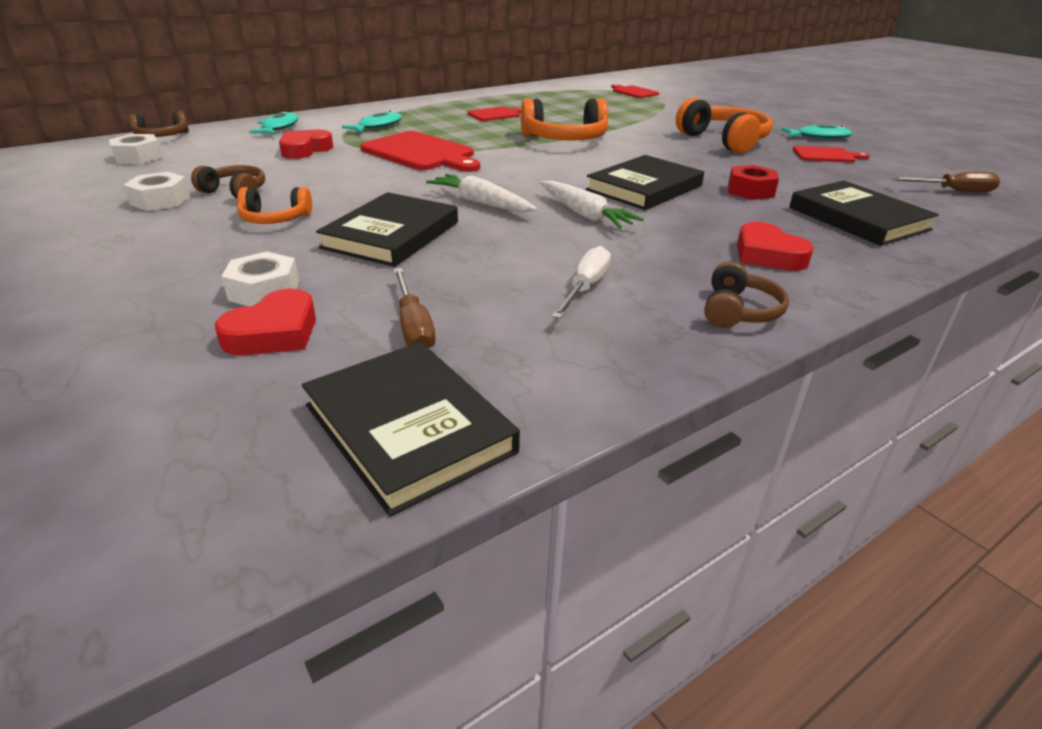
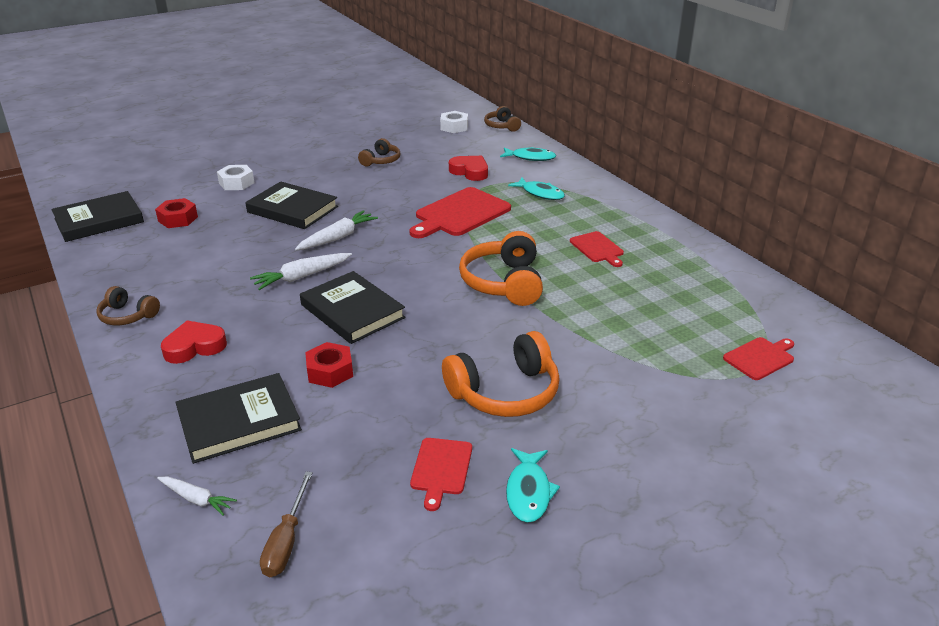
camera: 95 degrees right, 0 degrees up
(160, 200) = (371, 144): white nut -> none
(274, 333) = (193, 189): red heart -> none
(275, 219) = (330, 176): orange headphones -> none
(413, 326) = (178, 219): brown screwdriver -> red nut
(585, 288) = (188, 267): white screwdriver -> none
(965, 223) = (196, 499): none -> white carrot

